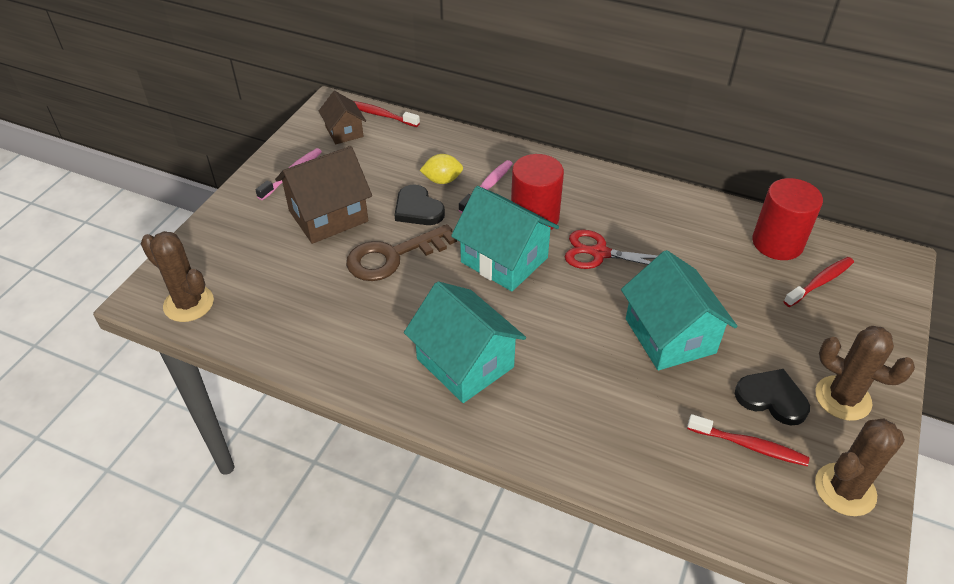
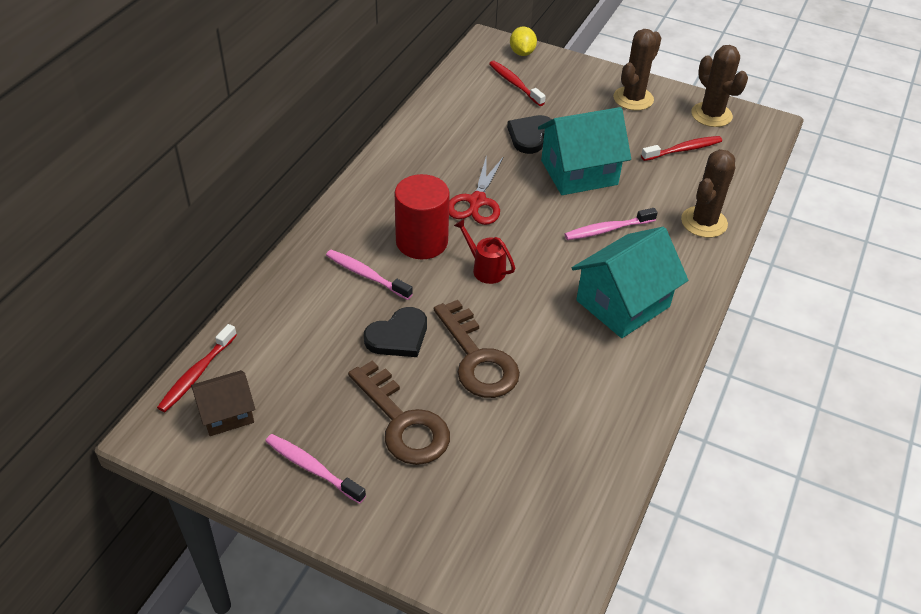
camera: 90 degrees left, 0 degrees up
(188, 304) = (557, 558): brown cactus -> brown cactus (704, 222)
(328, 216) = (403, 422): brown house -> brown key
(442, 180) = (349, 313): yellow lemon -> yellow lemon (522, 53)
(504, 260) = (485, 268): turquoise house -> red watering can
(577, 356) = (607, 229): none -> pink toothbrush
(749, 446) = (683, 150): red toothbrush -> red toothbrush turned 45 degrees clockwise
(772, 398) = (638, 131): black heart -> black heart (530, 136)
(777, 243) = (467, 96): red cylinder -> none

